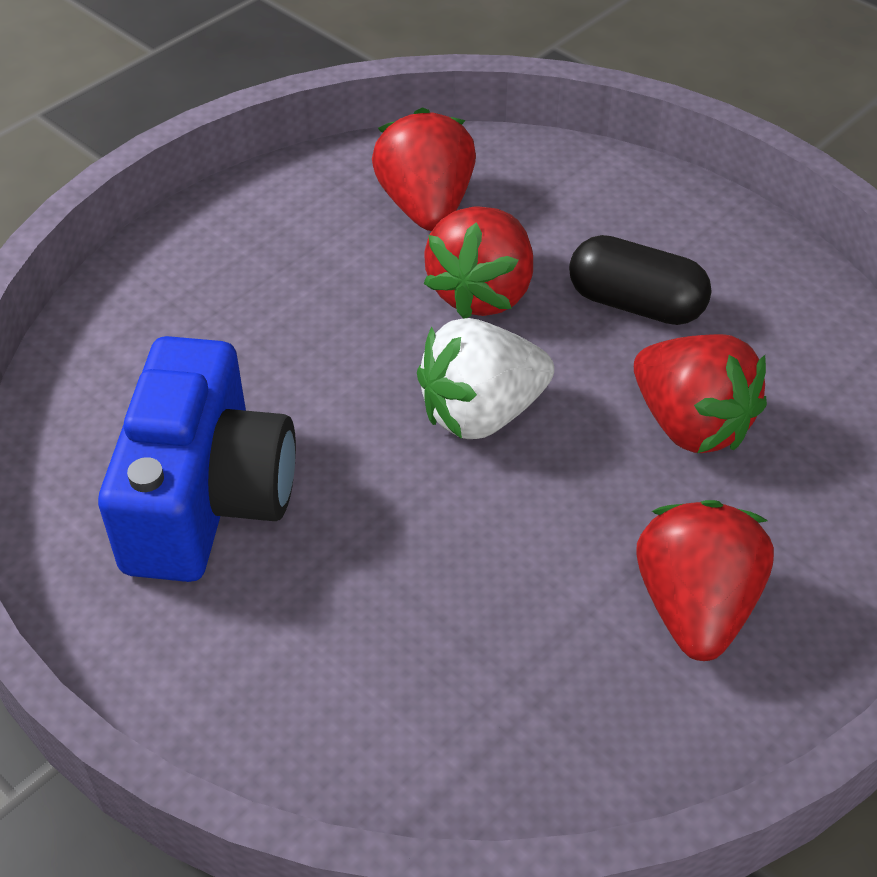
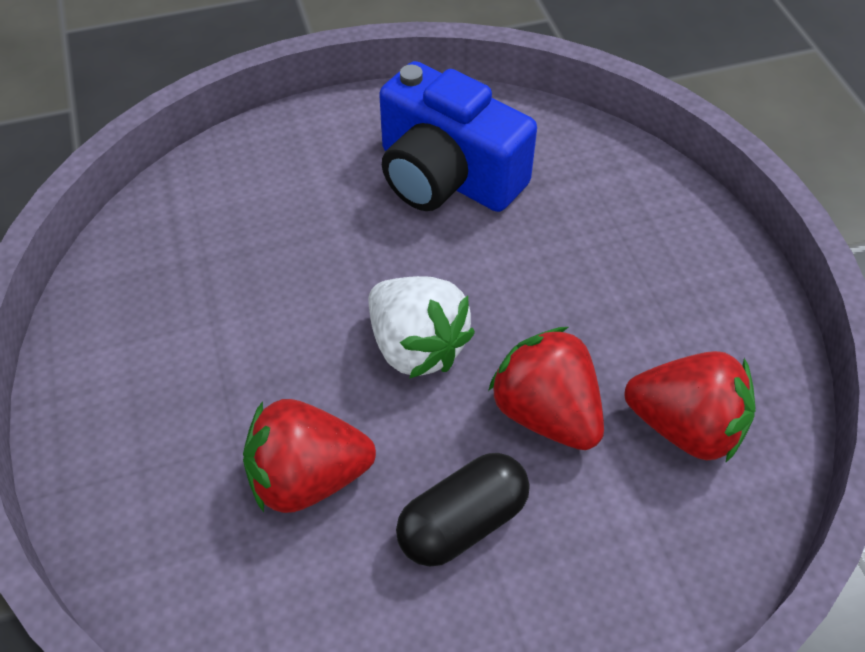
camera: 120 degrees right, 5 degrees up
(481, 413) = (416, 347): white strawberry -> white strawberry turned 135 degrees clockwise
(695, 606) = (165, 379): red strawberry -> none

